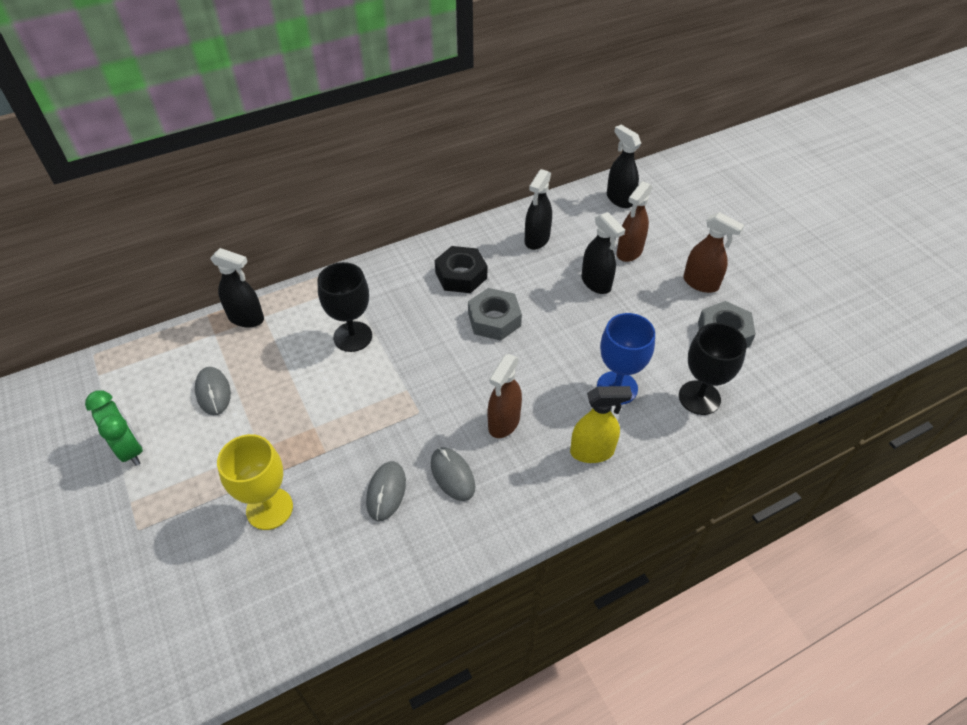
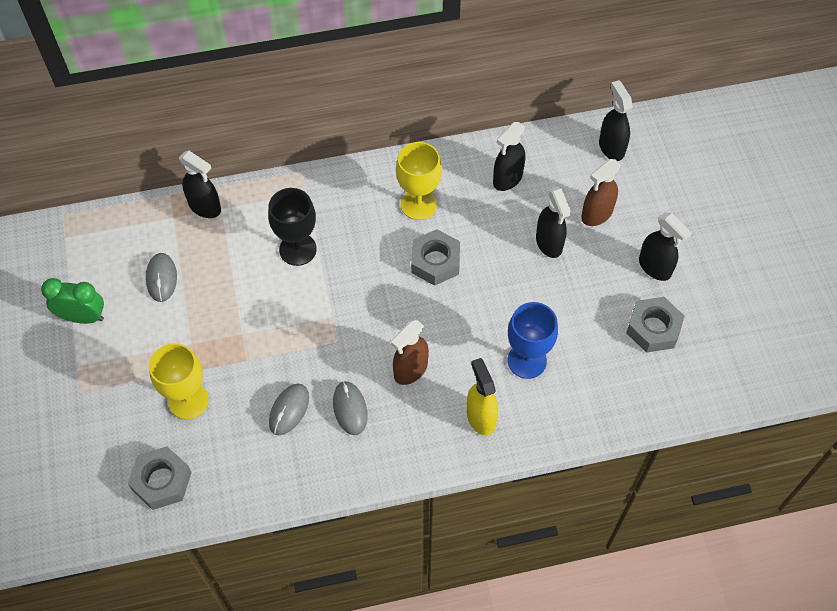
camera: 15 degrees right, 10 degrees up
(130, 449) = (83, 317): green clock -> green clock turned 60 degrees counterclockwise
(256, 606) = (161, 481): none -> grey nut
(461, 275) = (418, 204): black nut -> yellow goblet
(592, 451) = (480, 417): yellow spray bottle -> yellow spray bottle turned 120 degrees counterclockwise
(699, 398) = (601, 389): black goblet -> none
(701, 283) = (655, 267): brown spray bottle -> black spray bottle

